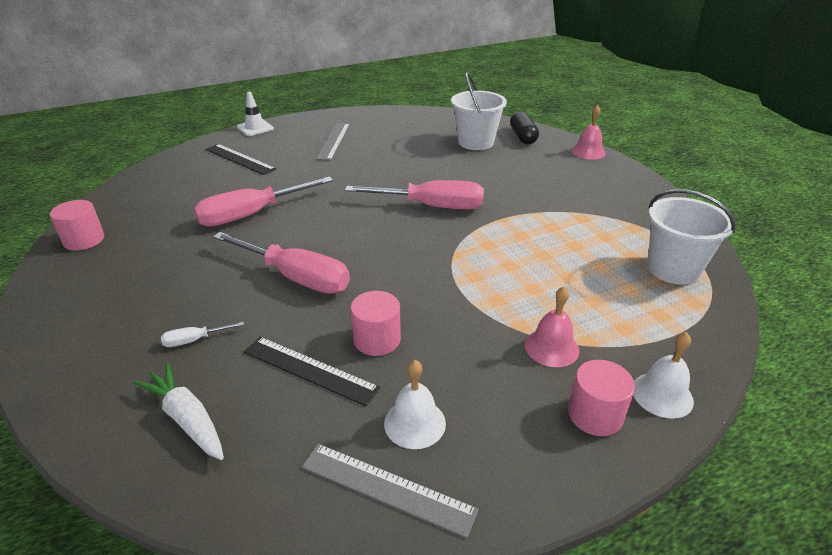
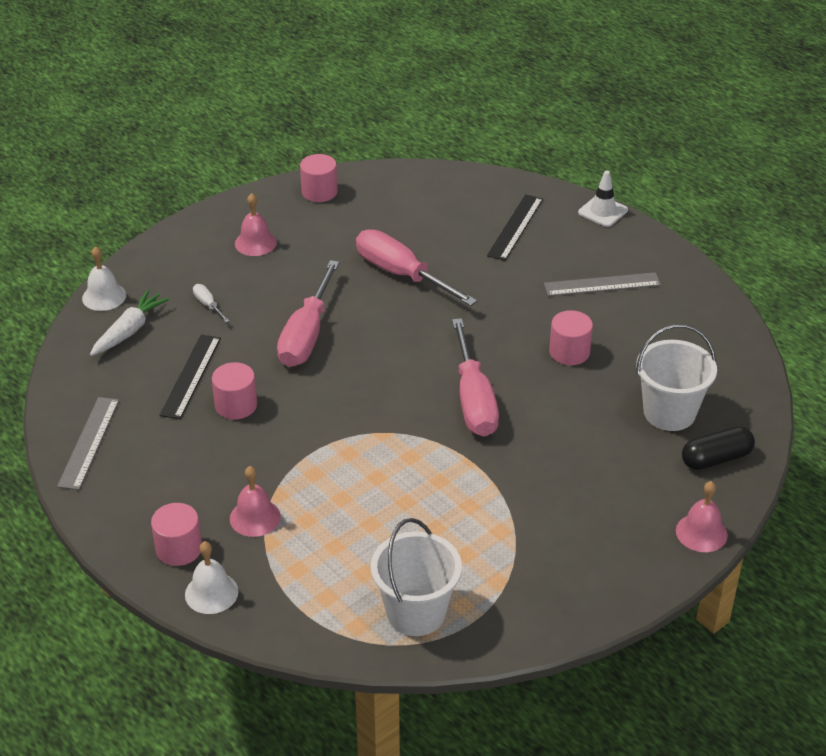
camera: 75 degrees right, 5 degrees up
(120, 291) = (255, 243): none -> pink bell
(398, 163) = (569, 352): none -> pink cylinder
(414, 423) = (148, 445): white bell -> white bell (104, 296)

